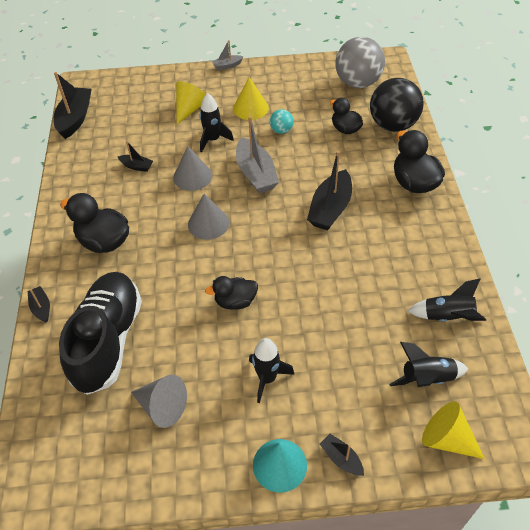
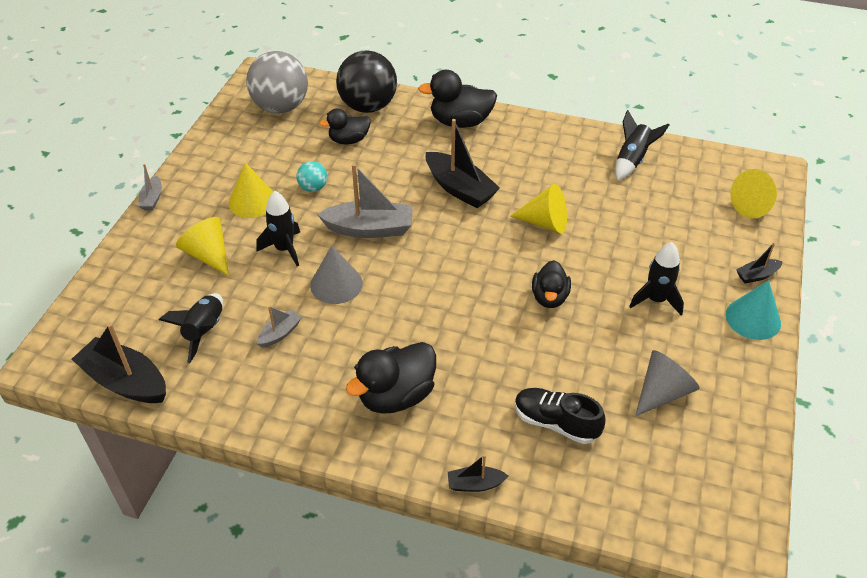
camera: 70 degrees left, 5 degrees down
(108, 340) = (556, 423): black shoe -> black shoe, size x0.55
(137, 166) = (280, 333): black boat -> grey boat
(208, 223) = (423, 290): grey cone -> none
(322, 274) = (545, 223): none -> yellow cone
(427, 378) = (692, 196): black rocket -> black rocket (204, 331)

